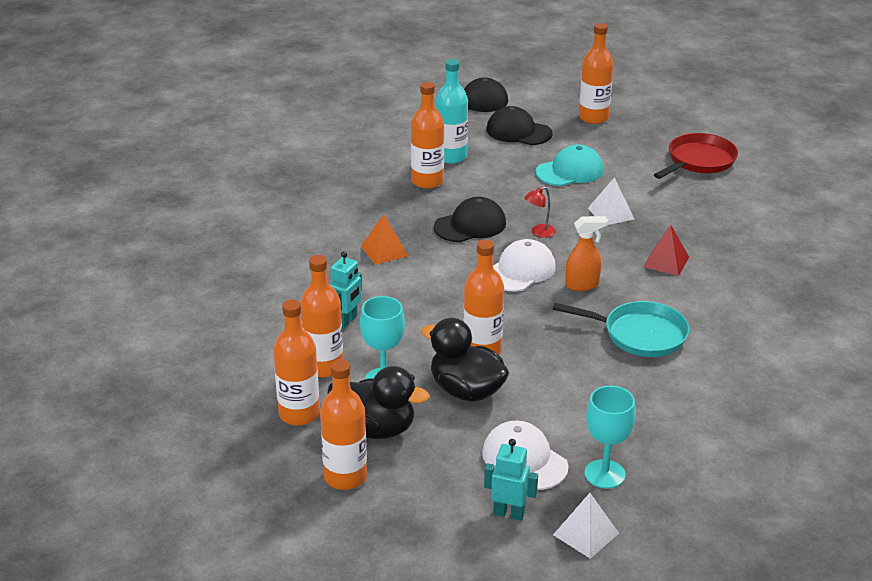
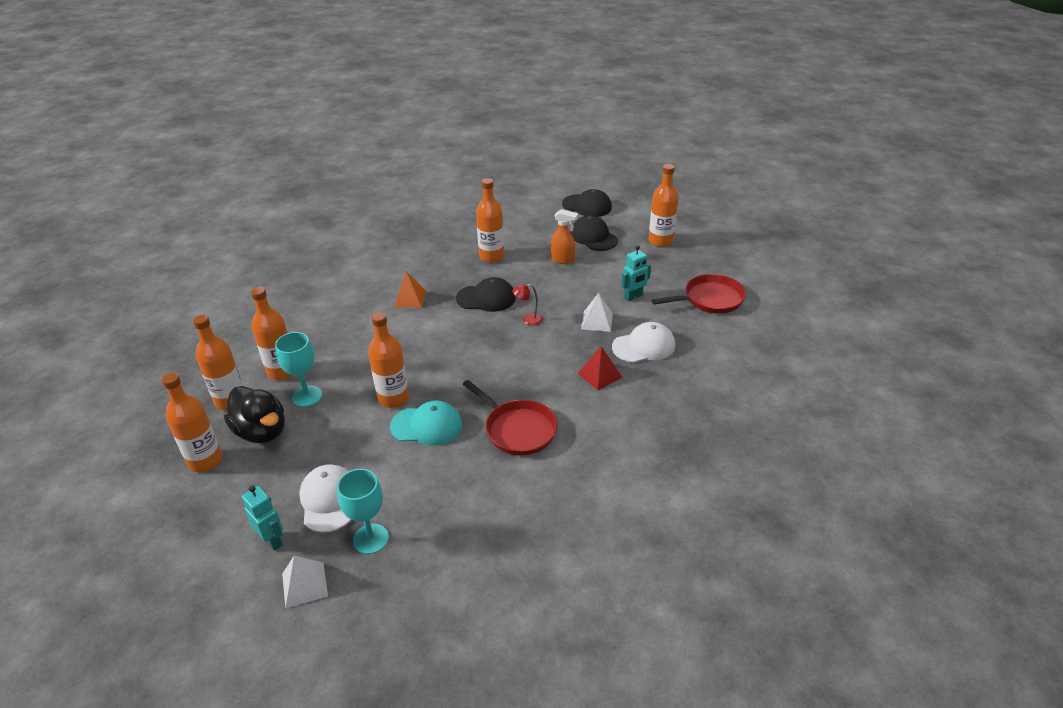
camera: 30 degrees right, 5 degrees up
(347, 321) = (332, 343): turquoise robot -> turquoise robot (633, 297)
(451, 157) = (526, 243): turquoise bottle -> none
(466, 391) = (350, 426): black duck -> none
(520, 270) = (484, 345): white cap -> white cap (644, 346)
(570, 171) = (600, 278): turquoise cap -> turquoise cap (426, 426)
(582, 285) = (516, 372): orange spray bottle -> orange spray bottle (563, 260)
(639, 334) = (517, 429): turquoise pan -> red pan

